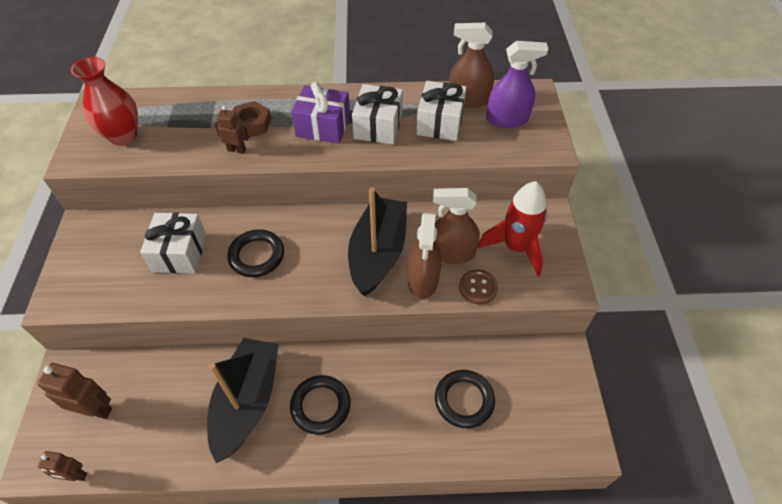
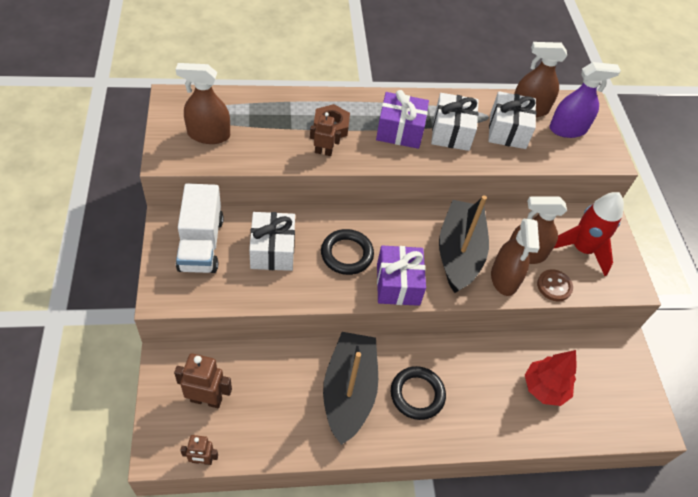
camera: 10 degrees left, 0 degrees up
(108, 247) = (201, 244): none -> white truck
(123, 136) = (208, 135): red vase -> brown spray bottle
(305, 287) = (398, 284): none -> purple gift
(464, 400) = (544, 388): black ring -> red tree

